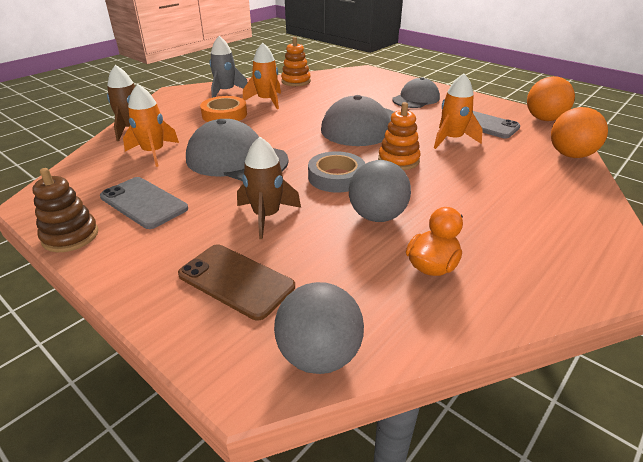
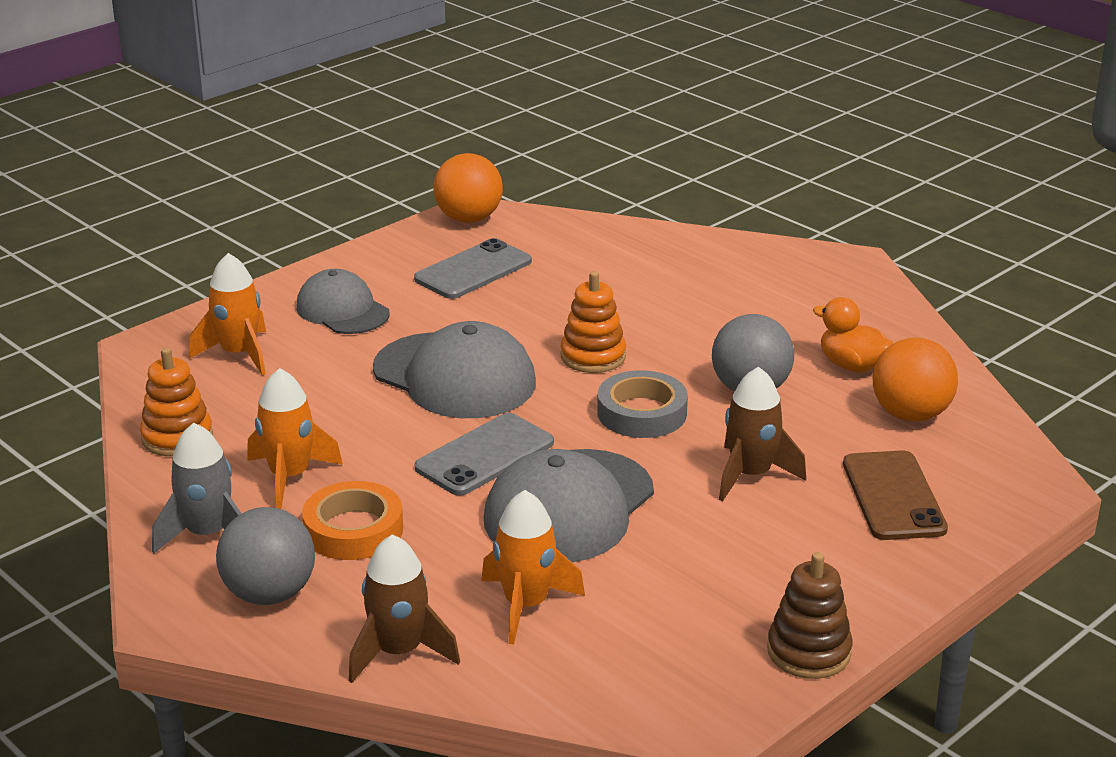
camera: 85 degrees left, 5 degrees down
(143, 203) = (712, 593): grey phone -> grey phone (485, 455)
(236, 281) = (893, 496): brown phone -> brown phone turned 45 degrees counterclockwise
(319, 355) = (997, 444): grey ball -> grey ball (269, 594)
(451, 139) = (527, 304): orange rocket -> orange rocket (239, 354)
(570, 155) = (594, 229): orange ball -> orange ball (910, 415)

